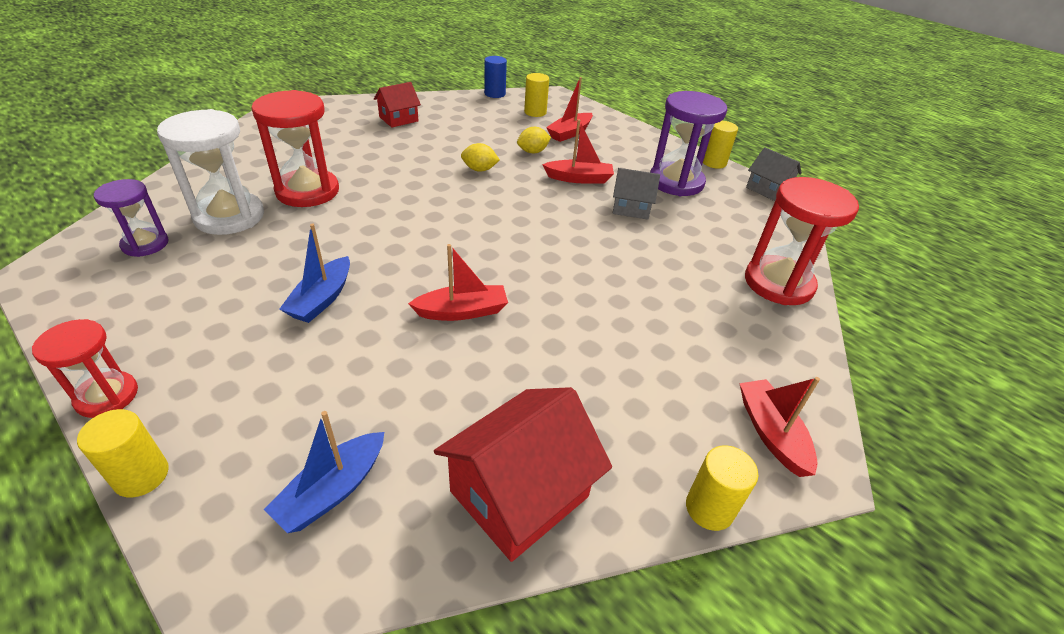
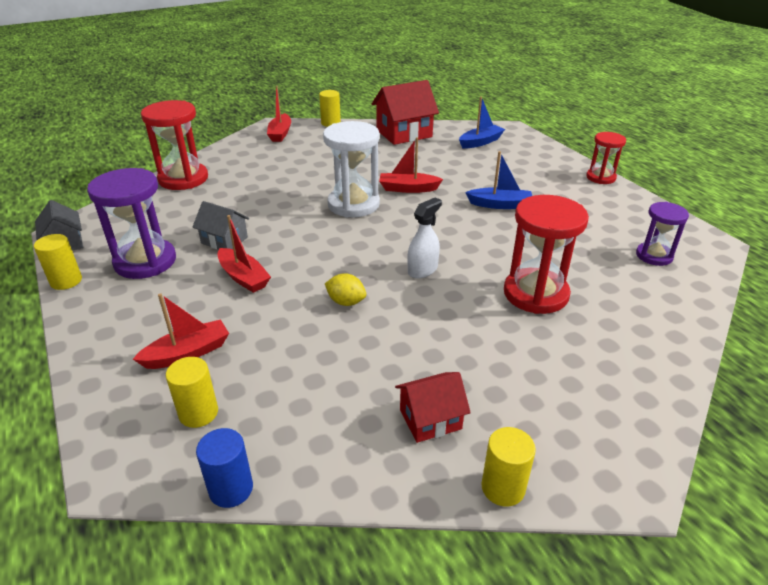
camera: 160 degrees left, 5 degrees down
(141, 476) = (563, 154): yellow cylinder -> yellow cylinder (503, 488)
(229, 216) = (599, 273): white hourglass -> white hourglass (353, 204)
(322, 299) = (500, 205): blue boat -> blue boat turned 60 degrees clockwise
(419, 201) = (422, 270): none -> white spray bottle
(533, 152) = (266, 323): yellow lemon -> none
(579, 178) = (243, 277): red boat -> red boat turned 150 degrees counterclockwise

